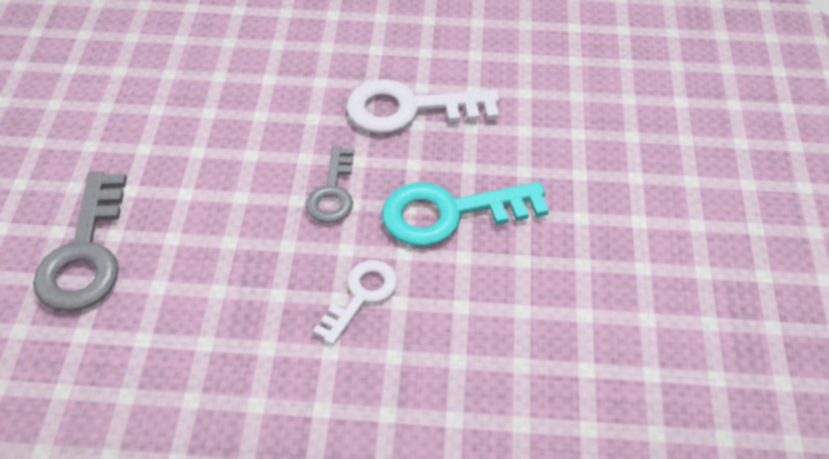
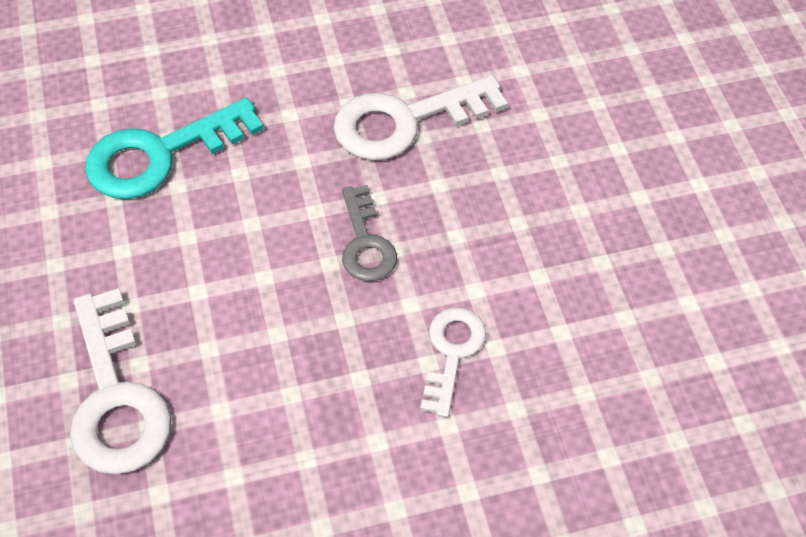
camera: 20 degrees left, 5 degrees up
(85, 253) = (116, 397): grey key -> white key
(450, 213) = (504, 230): turquoise key -> turquoise key (160, 154)

